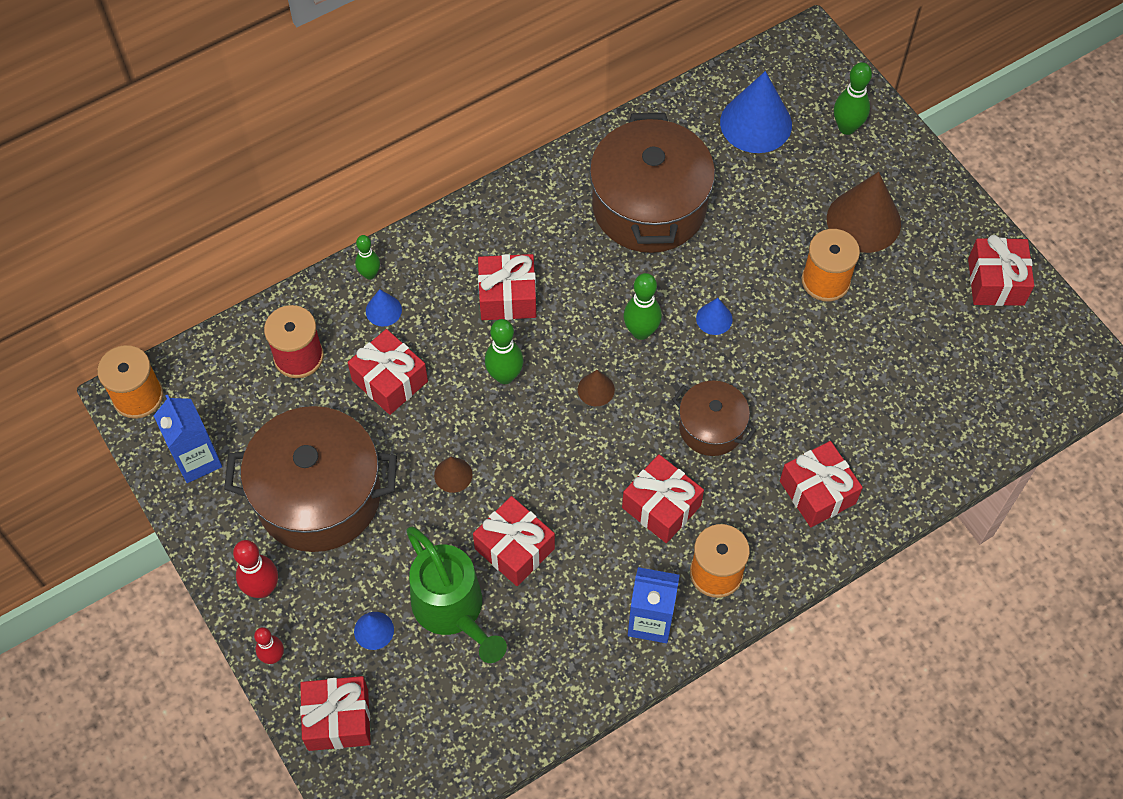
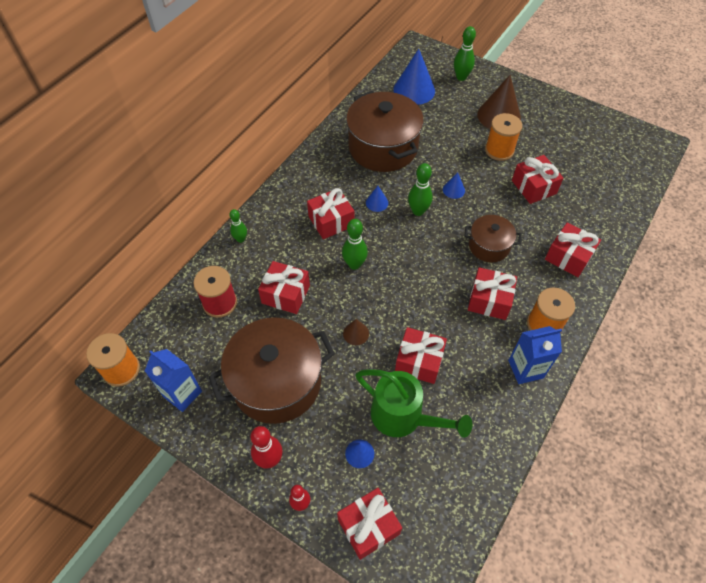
camera: 25 degrees left, 5 degrees down
(383, 310) = (260, 256): blue cone -> blue cone (377, 202)
(596, 389) = (412, 251): brown cone -> none
(996, 282) = (583, 120): red gift -> red gift (533, 187)

